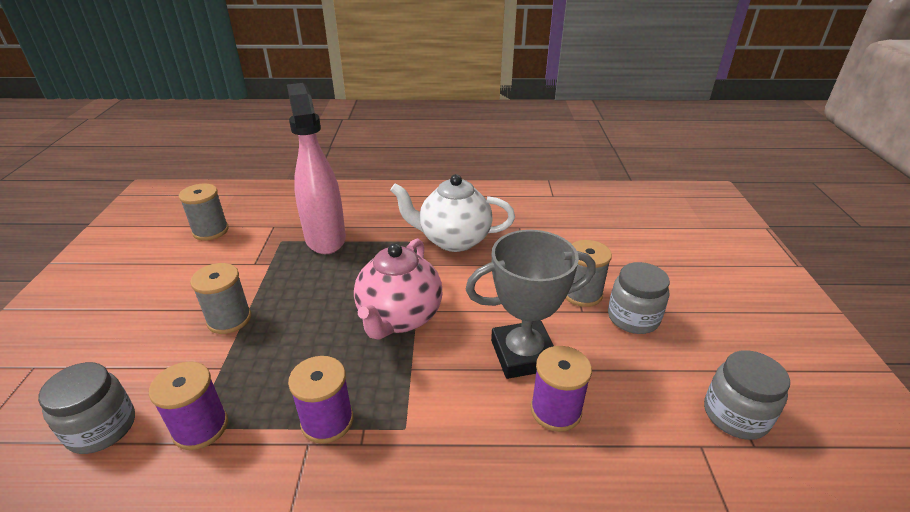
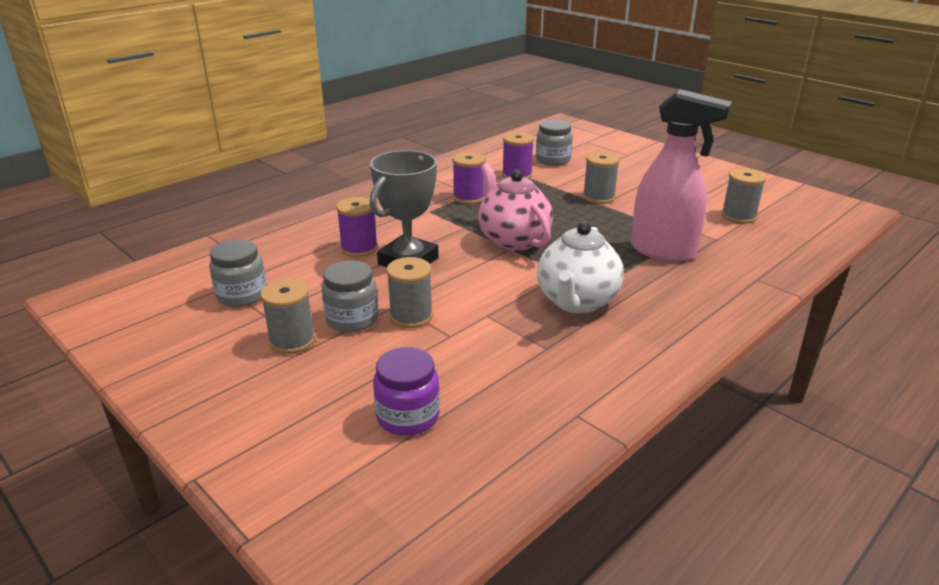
camera: 135 degrees right, 5 degrees down
(453, 240) = (576, 302): white teapot -> white teapot turned 150 degrees clockwise
(645, 235) = (408, 416): none -> purple jar
(698, 325) = (292, 341): none -> grey spool

